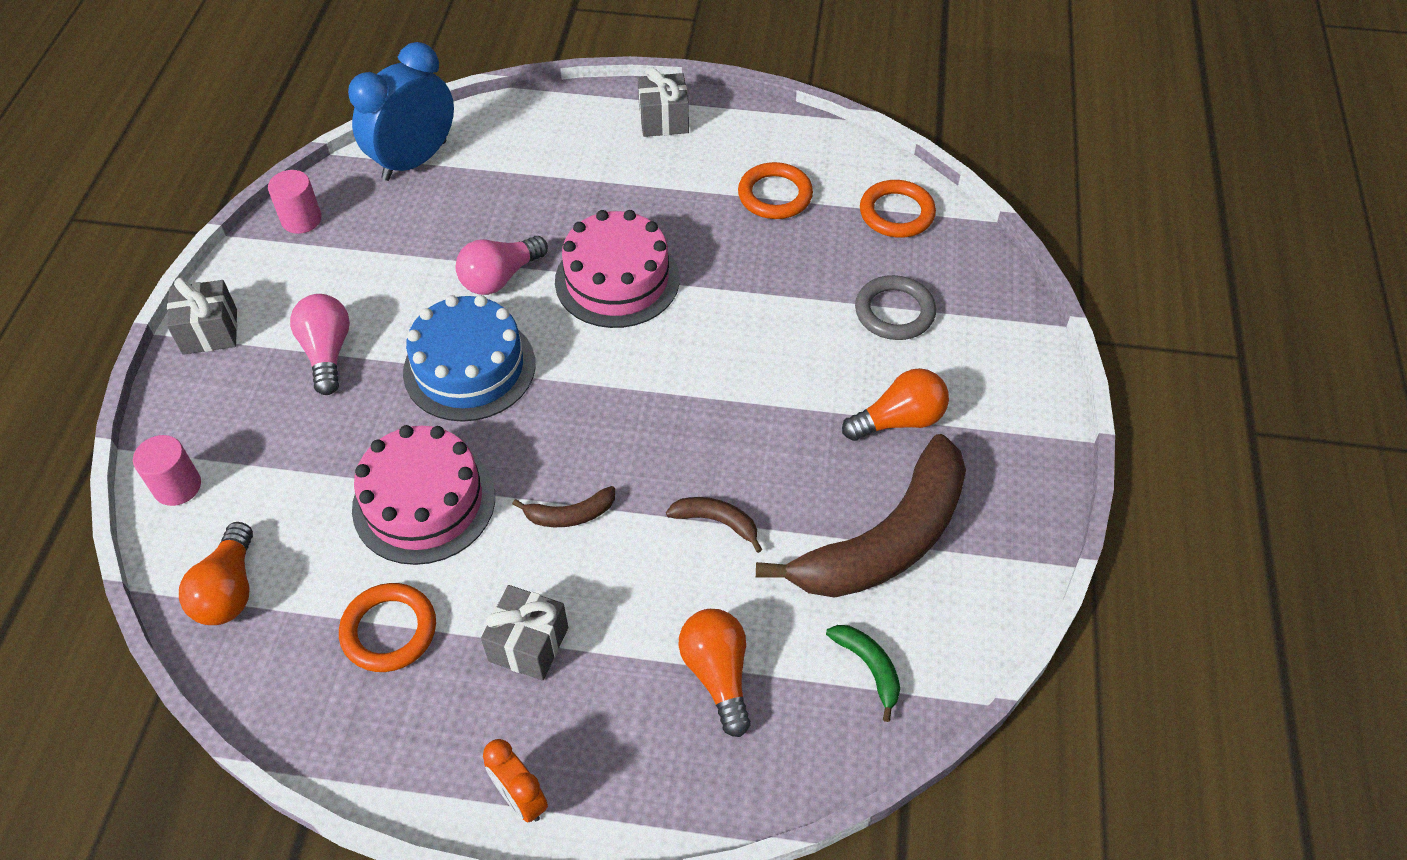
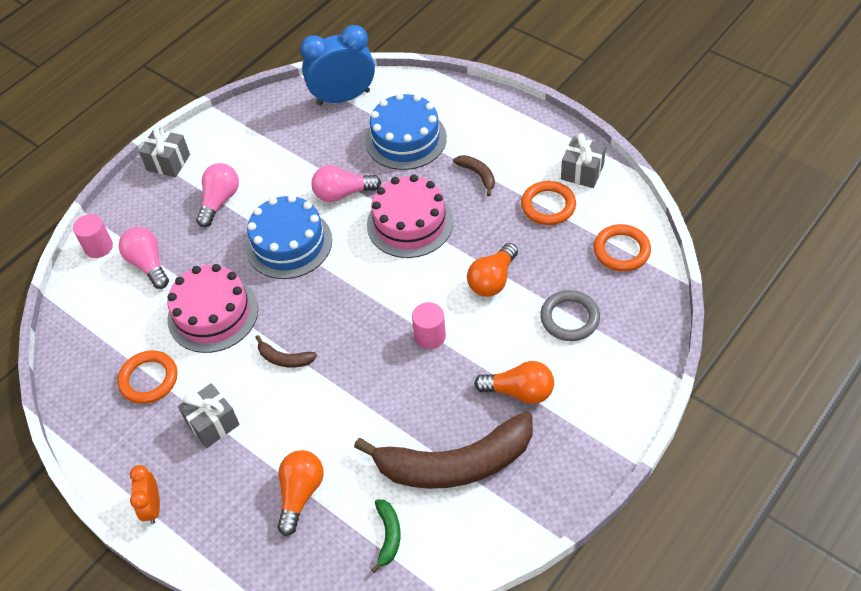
camera: 35 degrees right, 0 degrees up
(229, 590) = (87, 317): orange light bulb -> orange light bulb (492, 280)
(276, 477) = (148, 264): none -> pink light bulb
(301, 219) = (257, 112): pink cylinder -> pink cylinder (430, 336)
(538, 182) = (406, 139): none -> blue cake
(663, 120) = (512, 126): grey gift -> grey gift (582, 172)
(717, 522) = (363, 403): brown banana -> brown banana (478, 175)

